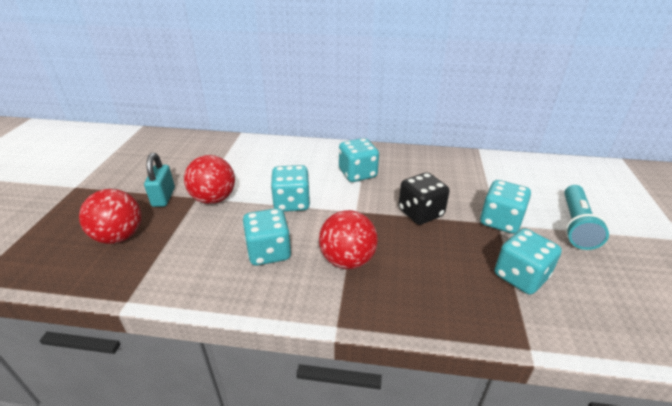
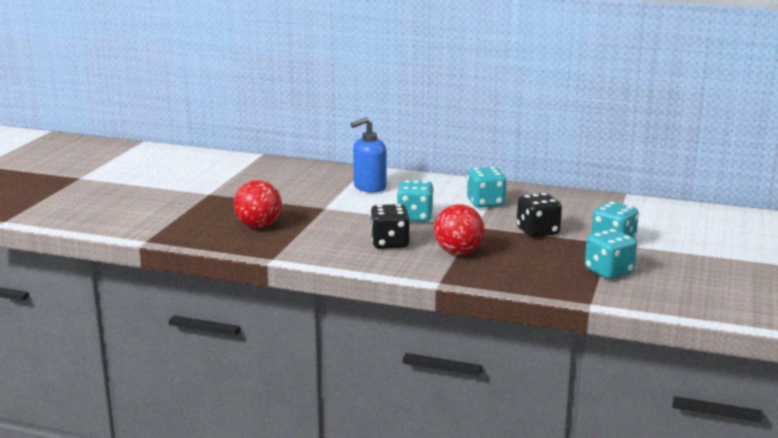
camera: 10 degrees right, 15 degrees down
(163, 197) = (293, 205): turquoise padlock -> none
(214, 199) = (341, 210): red ball -> none
(243, 161) = (369, 187): none -> blue soap dispenser
(269, 252) = (389, 243): turquoise dice -> black dice
(575, 225) = (686, 249): turquoise flashlight -> none

